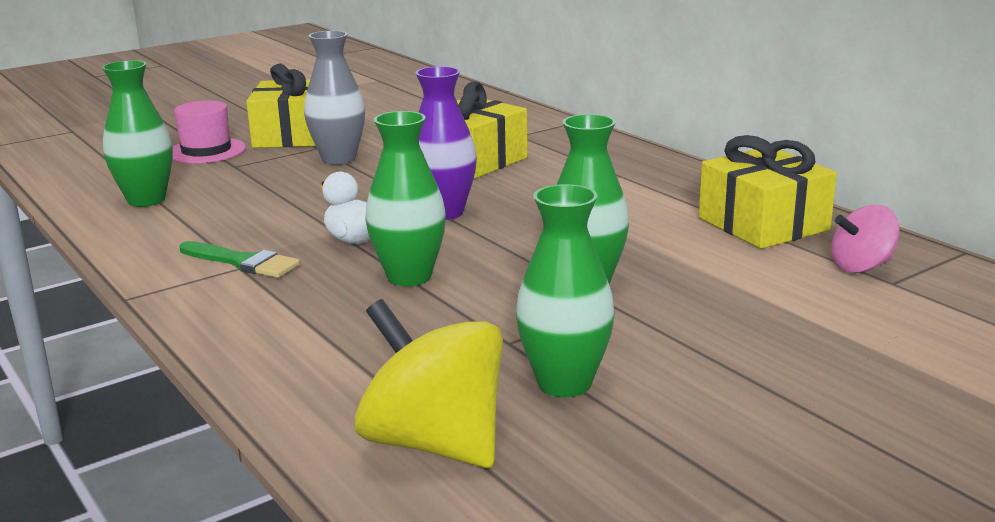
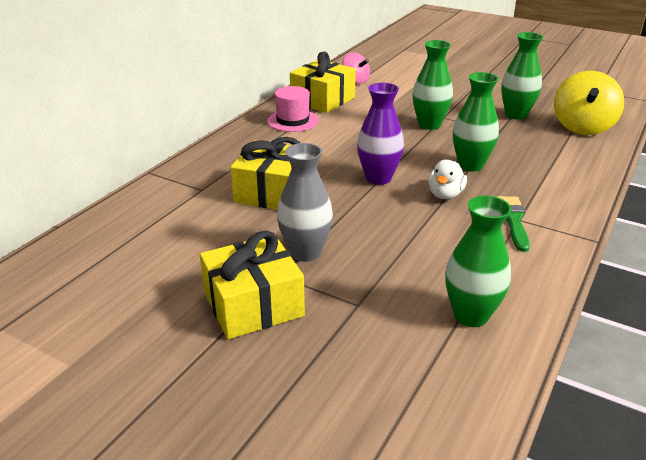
camera: 115 degrees left, 10 degrees up
(206, 151) = (331, 344): pink hat -> pink hat (293, 121)

